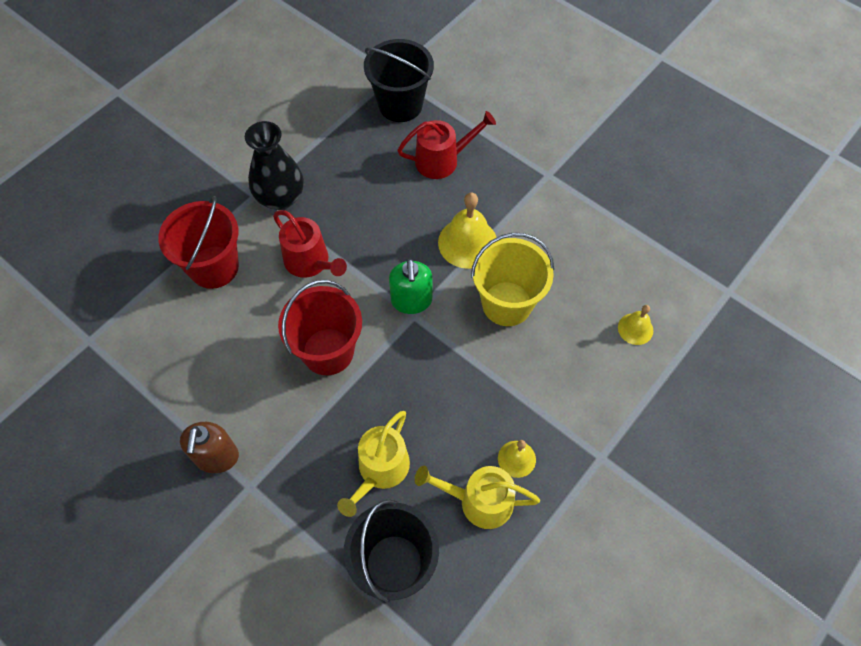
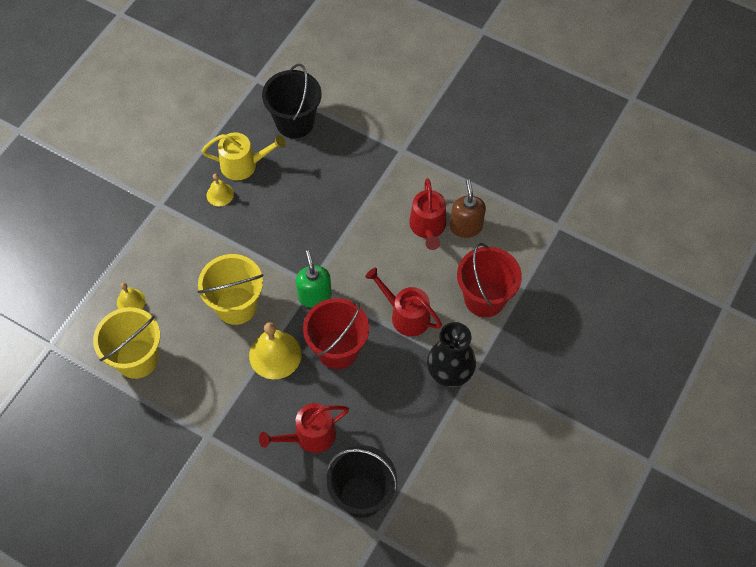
camera: 170 degrees right, 0 degrees up
(216, 457) = (430, 164): brown soap dispenser -> brown soap dispenser (466, 227)
(250, 365) = (428, 227): none -> red watering can
(328, 351) = (372, 246): red bucket -> red bucket (337, 349)
(380, 470) = (315, 173): yellow watering can -> none
(625, 262) = (137, 359): none -> yellow bucket

